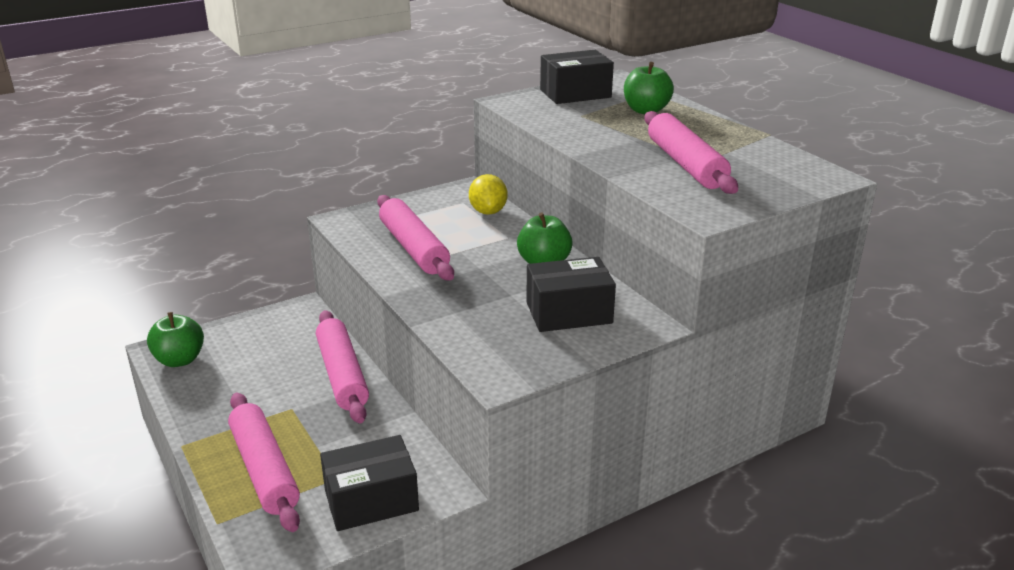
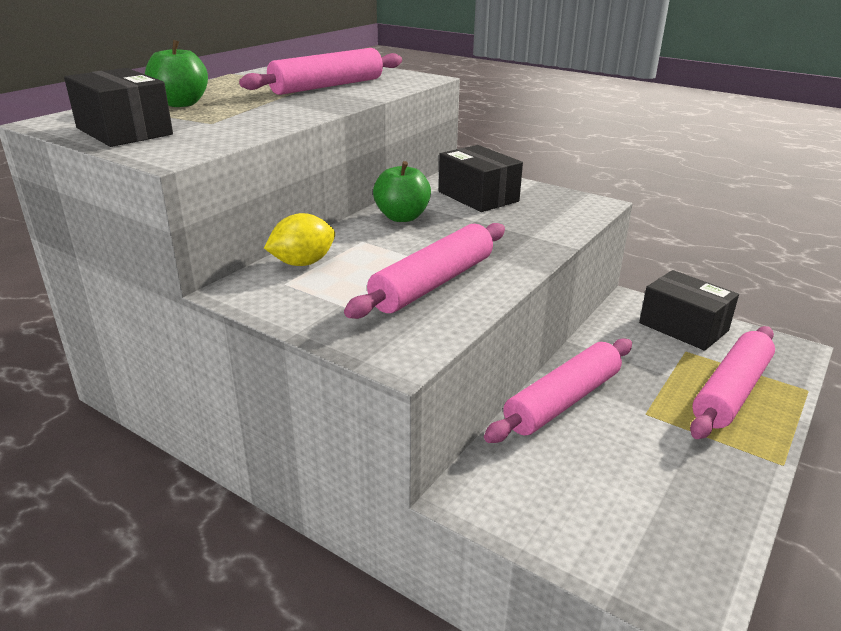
camera: 115 degrees left, 0 degrees up
(180, 360) = (685, 565): green apple -> none

